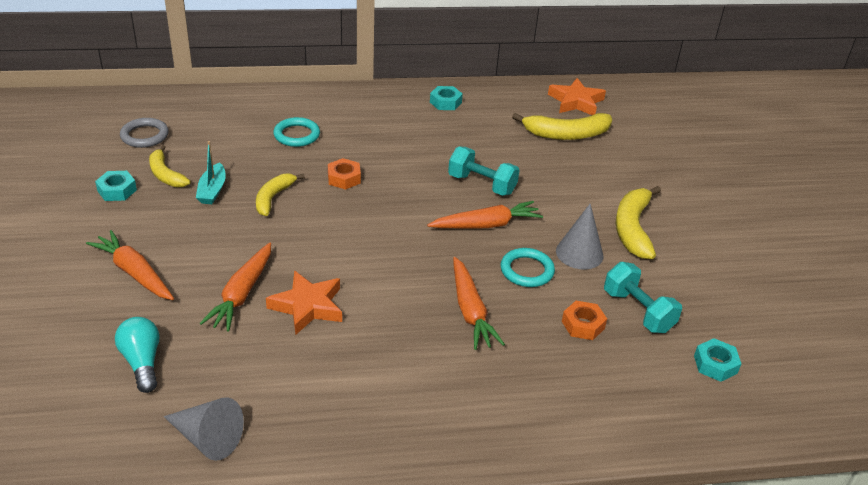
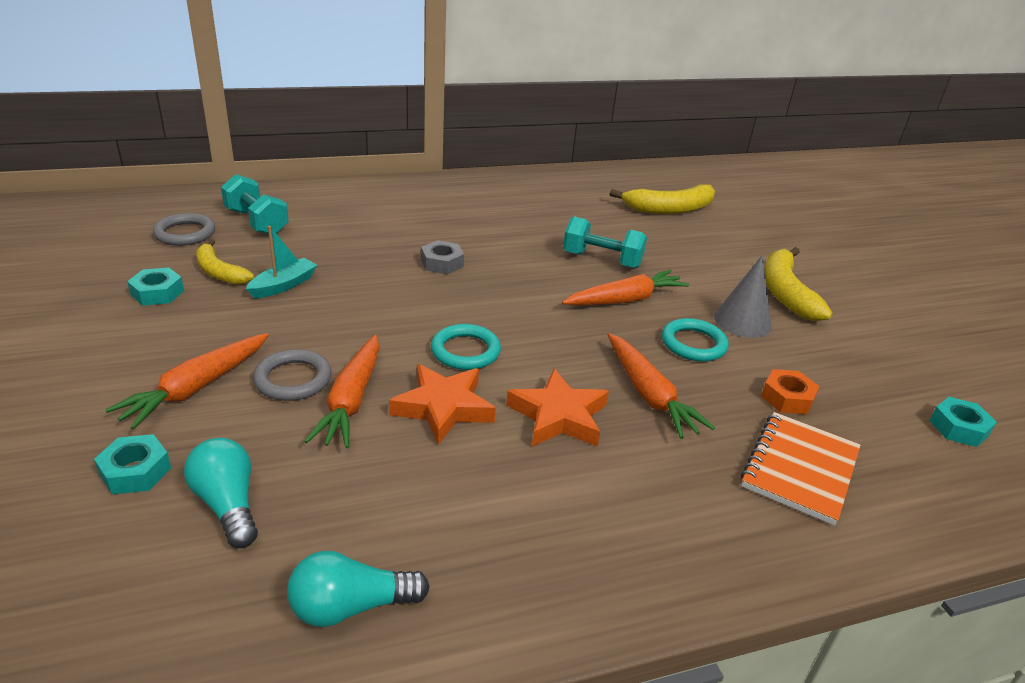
camera: 10 degrees left, 5 degrees down
(135, 273) = (197, 387): orange carrot -> orange carrot turned 90 degrees counterclockwise
(203, 273) = (293, 379): none -> grey ring
(208, 438) = (351, 606): grey cone -> turquoise light bulb
(212, 190) = (283, 285): turquoise boat -> turquoise boat turned 135 degrees counterclockwise
(273, 198) = (362, 288): yellow banana -> none
(297, 135) = (372, 224): turquoise ring -> turquoise ring (465, 351)
(344, 178) = (442, 263): orange nut -> grey nut
(445, 102) = (529, 186): turquoise nut -> turquoise nut (135, 471)
(562, 382) = (799, 469): none -> orange notebook
(576, 102) = (664, 180): orange star -> orange star (558, 416)
(638, 311) = (839, 377): turquoise dumbbell -> turquoise dumbbell (257, 222)

